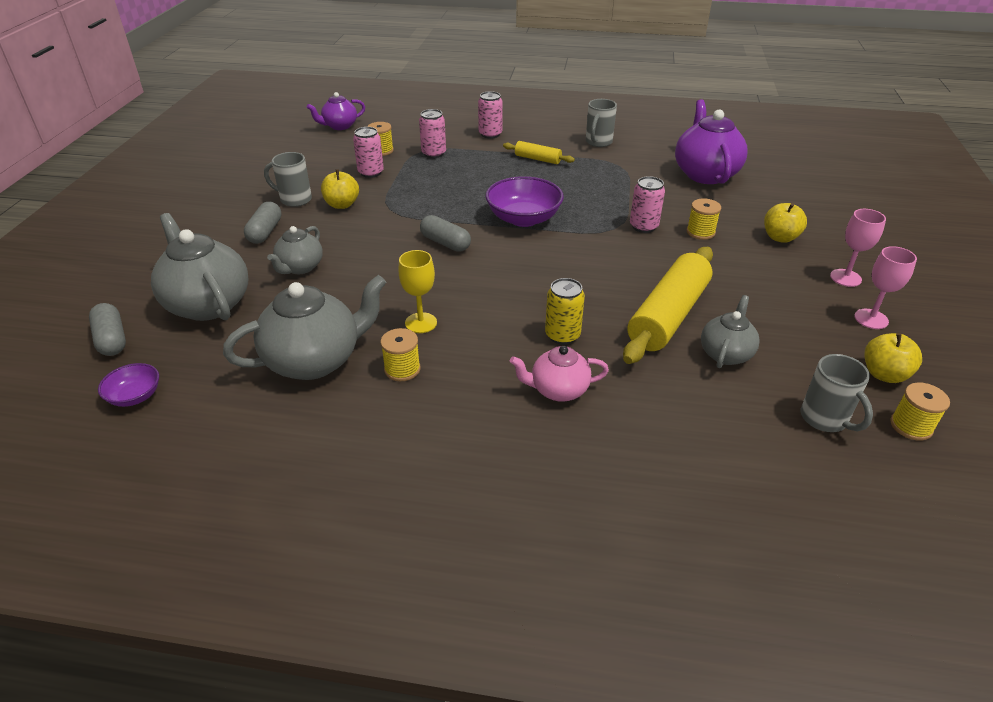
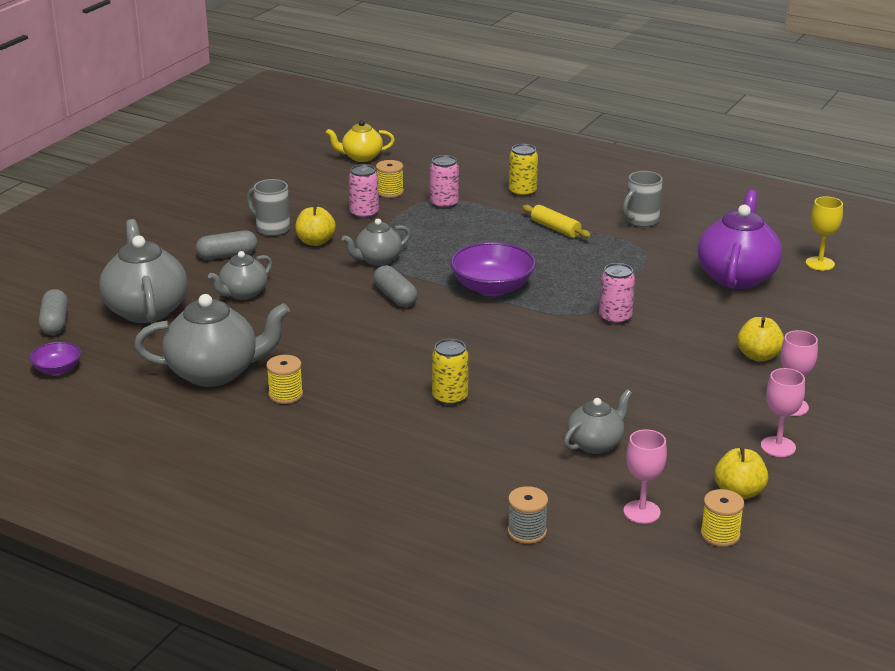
camera: 20 degrees right, 10 degrees down
(265, 232) = (227, 255): grey capsule -> grey capsule turned 45 degrees clockwise
(339, 126) = (361, 157): purple teapot -> yellow teapot
(408, 211) = (377, 260): none -> grey teapot
(421, 323) = (325, 362): yellow goblet -> yellow goblet (820, 263)
(490, 134) = (522, 192): pink can -> yellow can
(558, 390) = (412, 438): pink teapot -> none
(668, 316) = (567, 402): yellow rolling pin -> none
(700, 232) = (673, 335): yellow spool -> none
(744, 474) = (527, 532): none -> grey spool
(825, 419) = (641, 512): grey mug -> pink goblet

